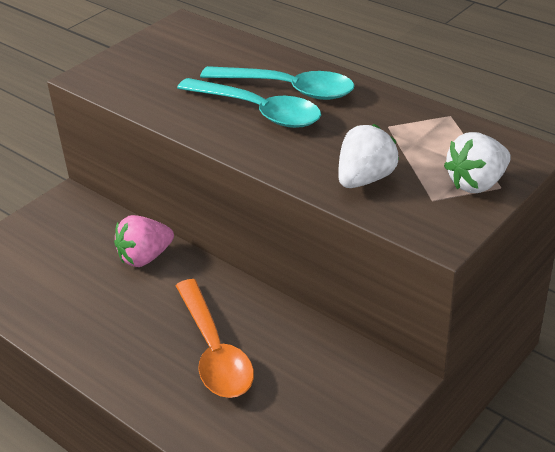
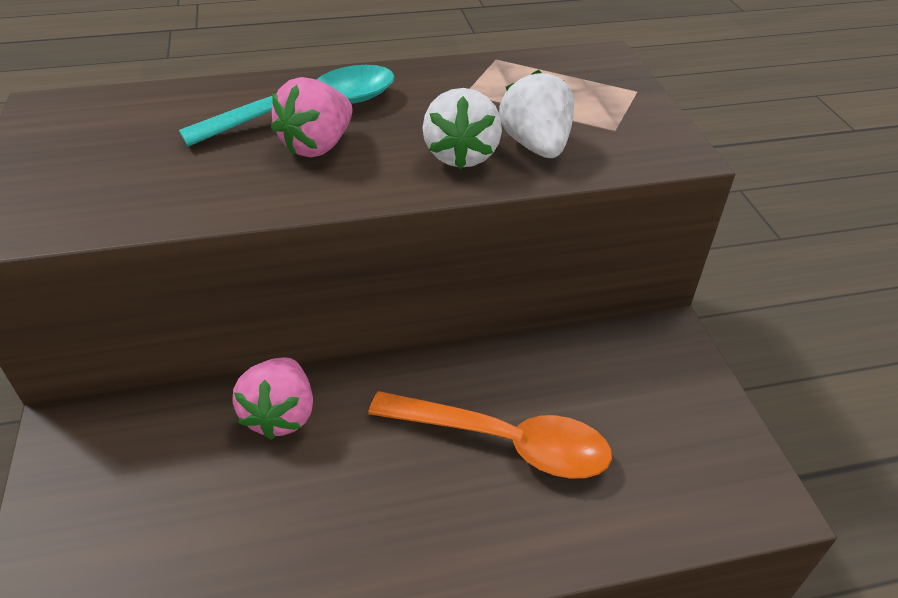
camera: 55 degrees left, 5 degrees up
(257, 111) = (317, 146): turquoise spoon -> pink strawberry
(477, 183) = (618, 98): white strawberry -> white strawberry (461, 155)

